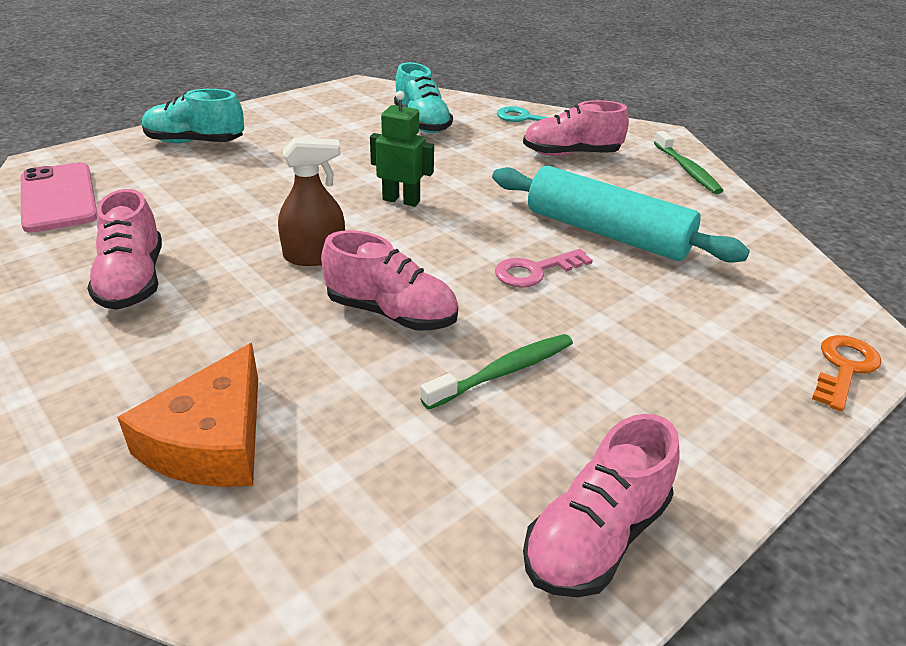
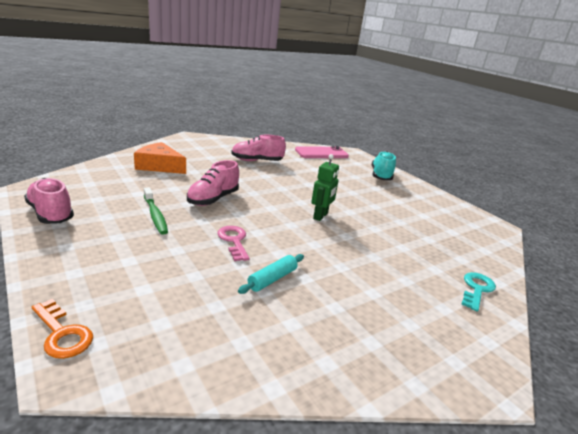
camera: 95 degrees right, 10 degrees down
(315, 256) = (266, 190): brown spray bottle -> none
(422, 123) = (439, 239): turquoise shoe -> none
(571, 154) = (407, 297): pink shoe -> none
(607, 233) = (272, 279): turquoise rolling pin -> turquoise rolling pin, size x0.47
(687, 169) = (394, 369): green toothbrush -> none

